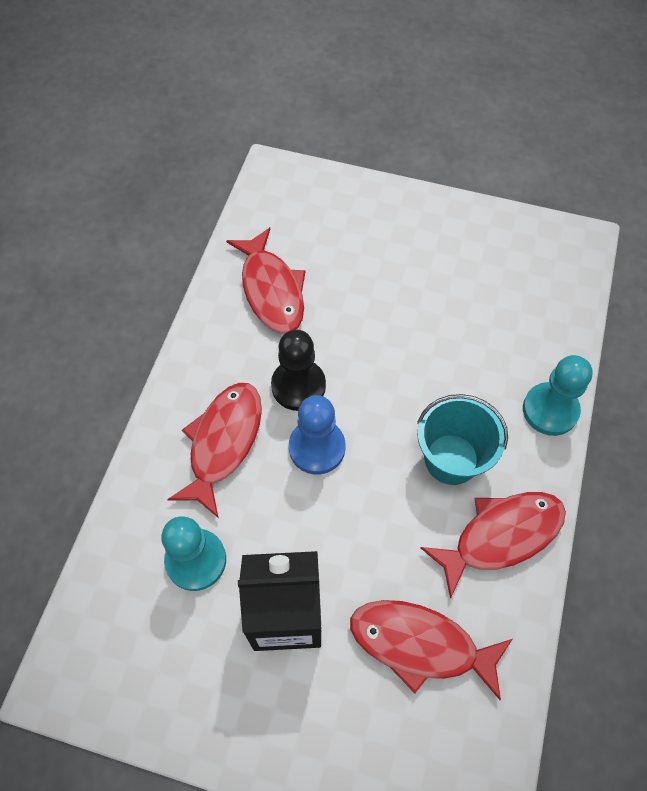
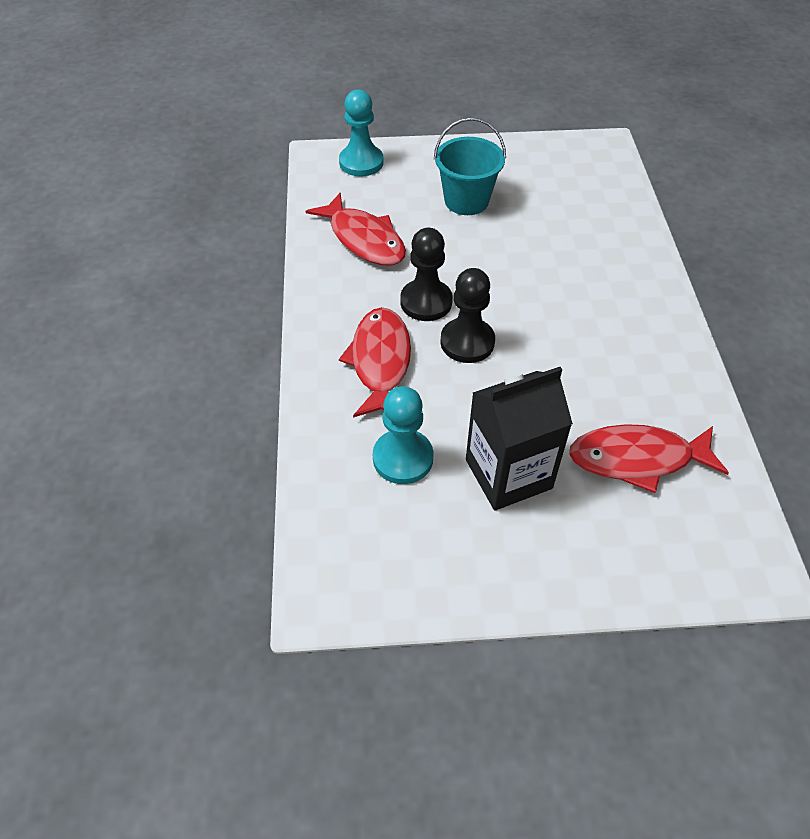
camera: 20 degrees left, 10 degrees down
(317, 448) = (467, 342): blue pawn -> black pawn
(451, 459) = (587, 318): turquoise bucket -> turquoise bucket (466, 201)
(501, 536) = (659, 360): red fish -> none
(550, 410) = (647, 263): turquoise pawn -> turquoise pawn (361, 162)

